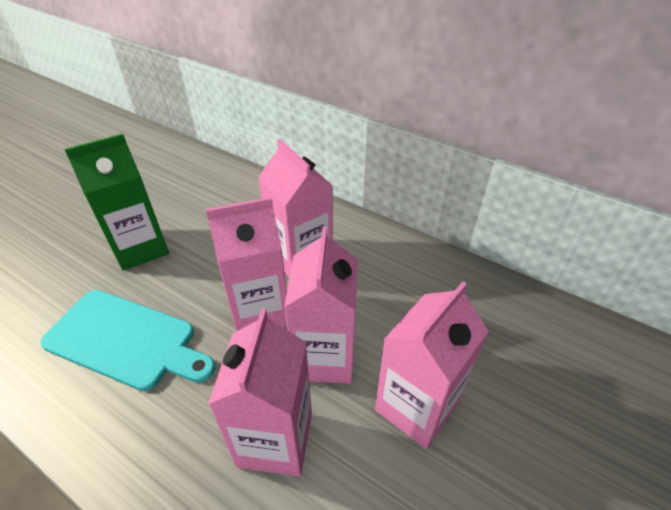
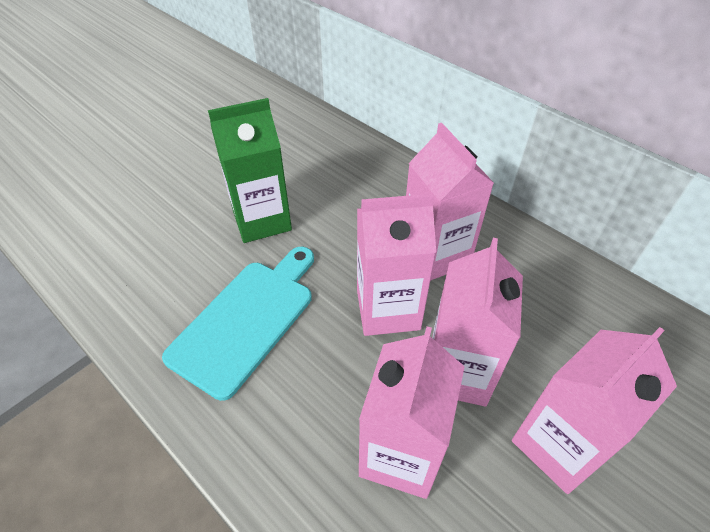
camera: 10 degrees right, 5 degrees up
(125, 340) = (246, 320): turquoise cutting board -> turquoise cutting board turned 90 degrees counterclockwise

